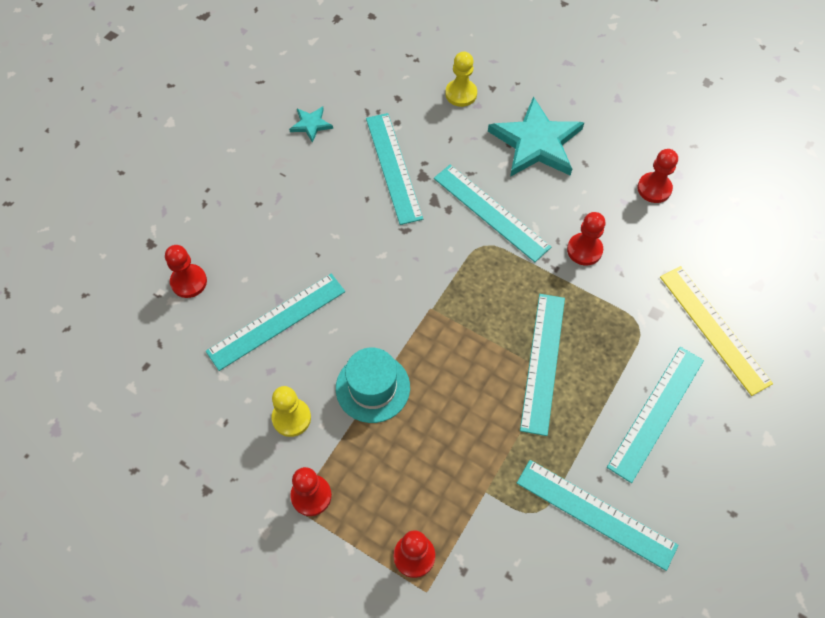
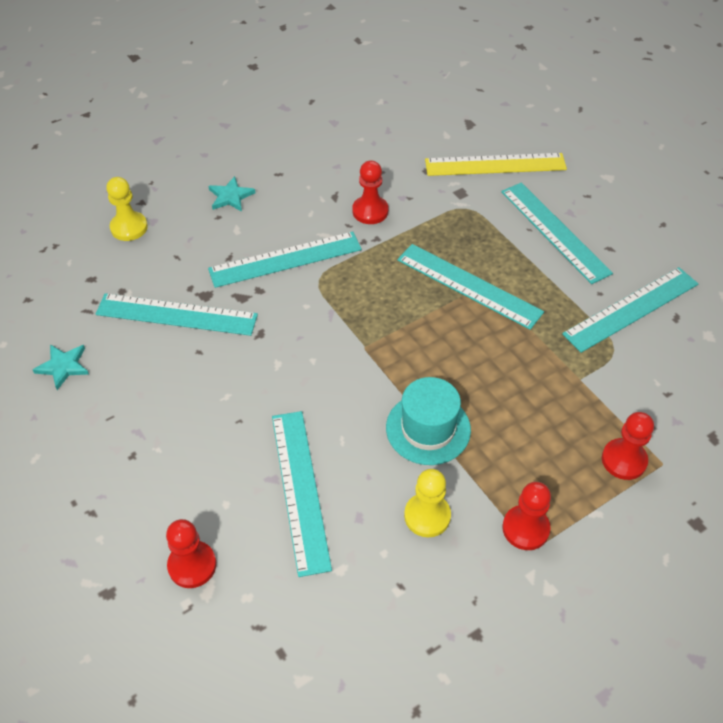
camera: 65 degrees left, 10 degrees down
(536, 142) = (230, 196): turquoise star -> turquoise star, size x0.46
(654, 189) = (337, 142): red pawn -> none

